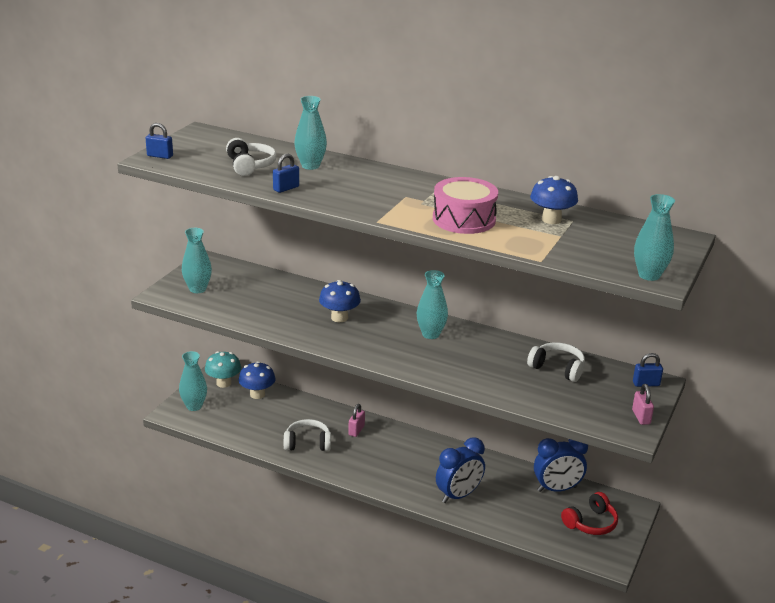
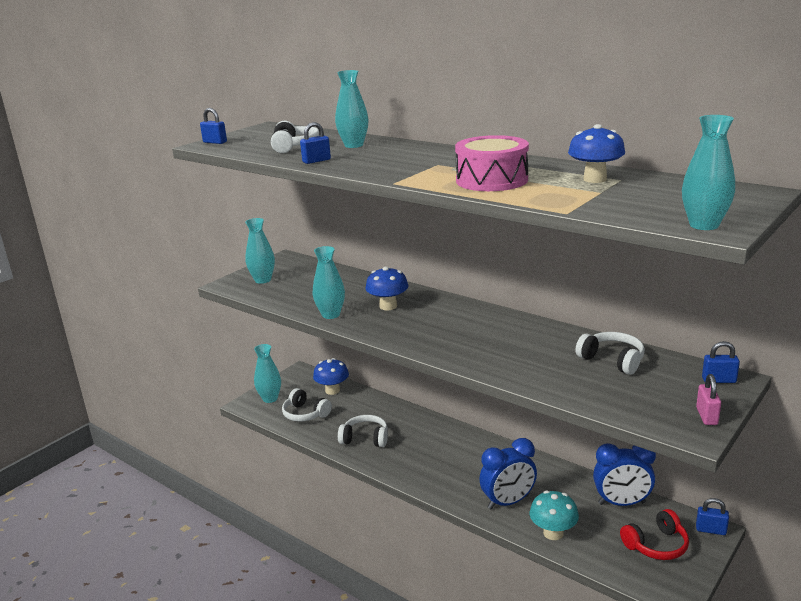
camera: 15 degrees right, 5 degrees down
(223, 383) = (305, 379): turquoise mushroom -> turquoise mushroom (553, 533)
(237, 421) = (305, 414): none -> white headphones
(356, 430) = (417, 429): pink padlock -> none
(431, 334) = (478, 323): turquoise vase -> turquoise vase (331, 315)
(633, 507) = (710, 530): none -> blue padlock

